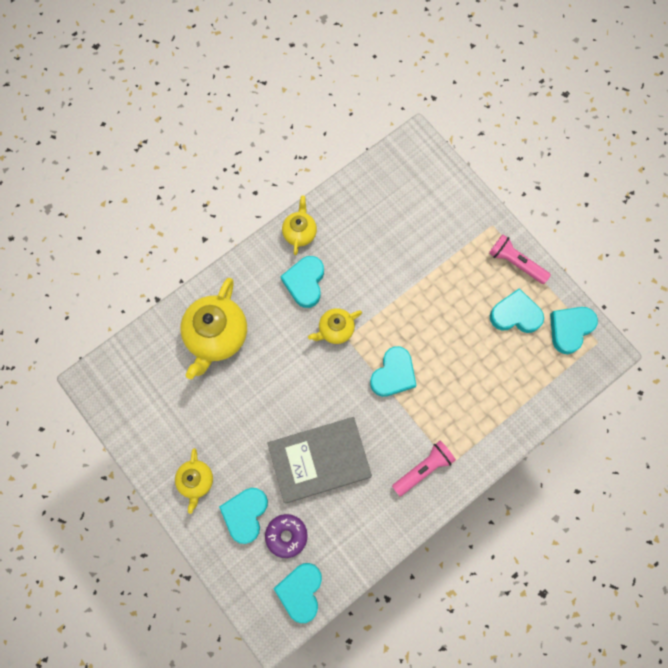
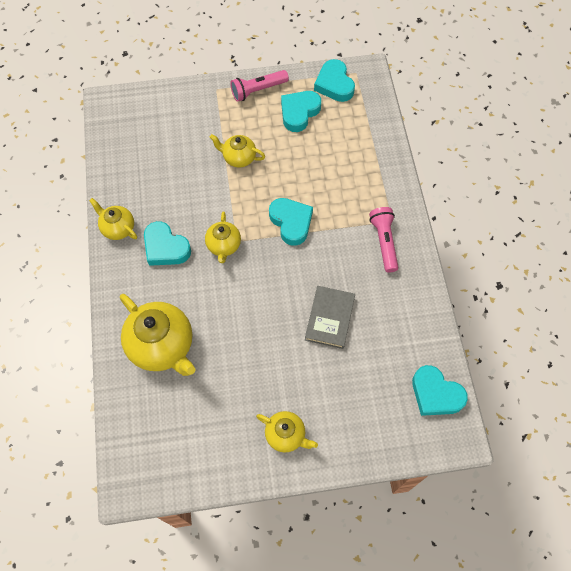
camera: 60 degrees left, 10 degrees down
(245, 514) = (342, 406): turquoise heart -> none
(286, 535) = (380, 380): purple donut -> none
(319, 460) = (330, 318): grey book -> grey book, size x0.64
(431, 289) = (238, 158): none -> yellow teapot

